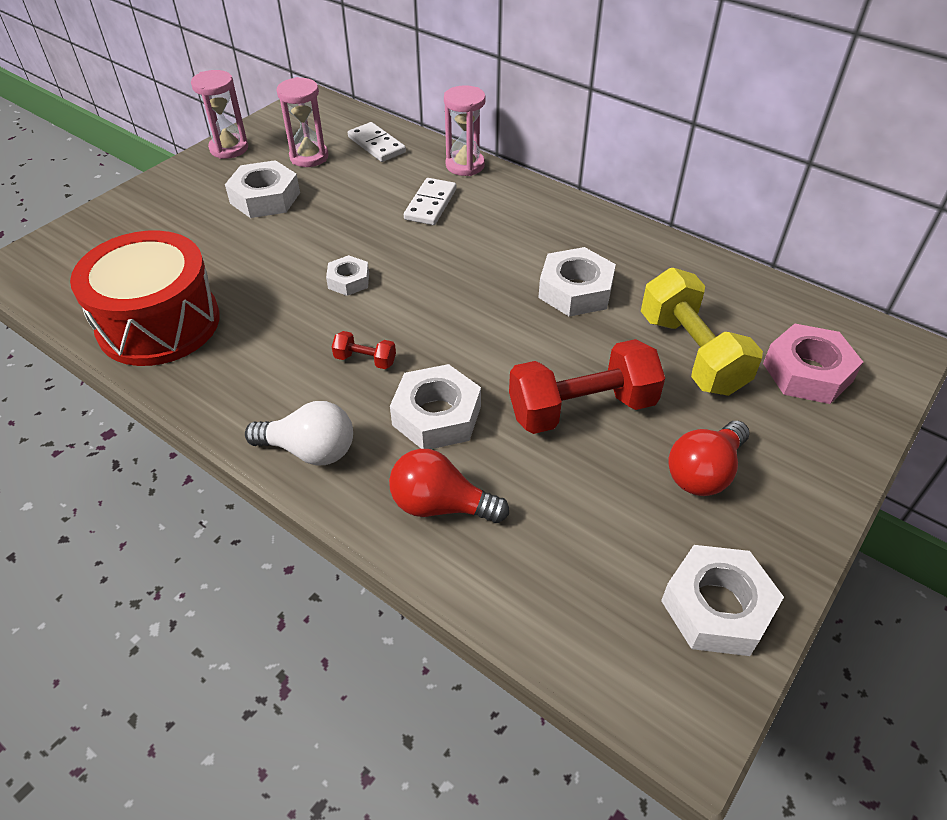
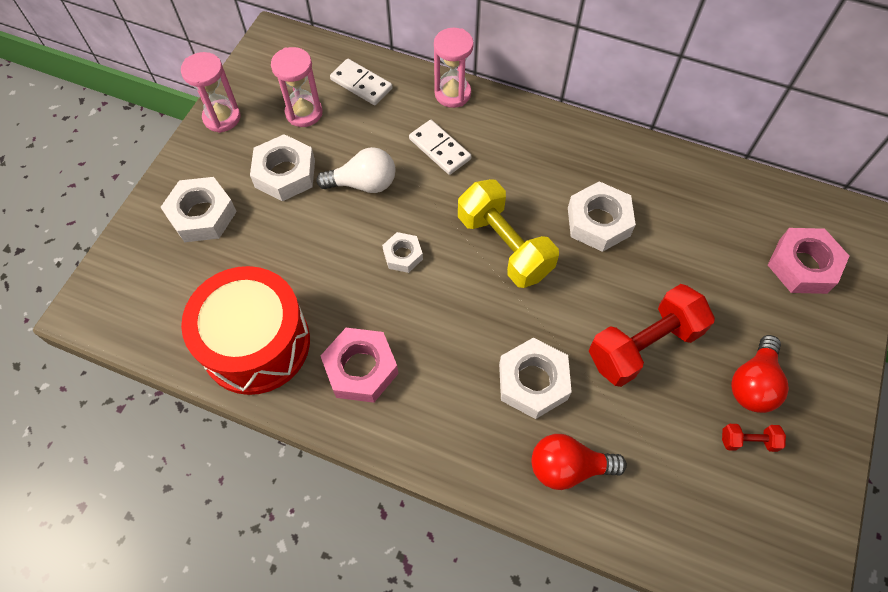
camera: 15 degrees left, 15 degrees up
(254, 366) = (361, 369): none -> pink nut
(310, 450) = (445, 442): white light bulb -> white light bulb (363, 184)
(365, 360) = (452, 339): red dumbbell -> red dumbbell (748, 441)
(430, 204) = (440, 149): white domino -> white domino turned 45 degrees counterclockwise
(691, 353) = (710, 268): yellow dumbbell -> yellow dumbbell (504, 246)
(717, 607) = (795, 502): white nut -> white nut (202, 215)

